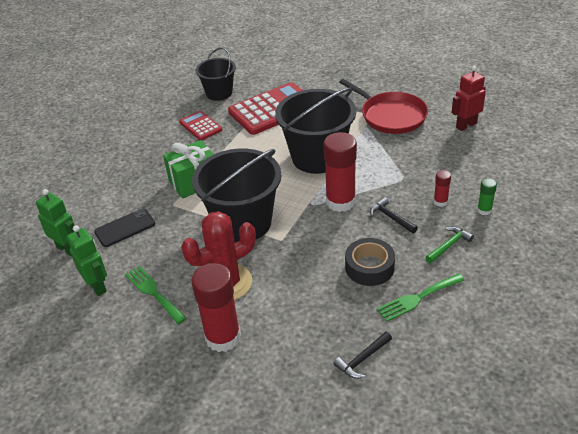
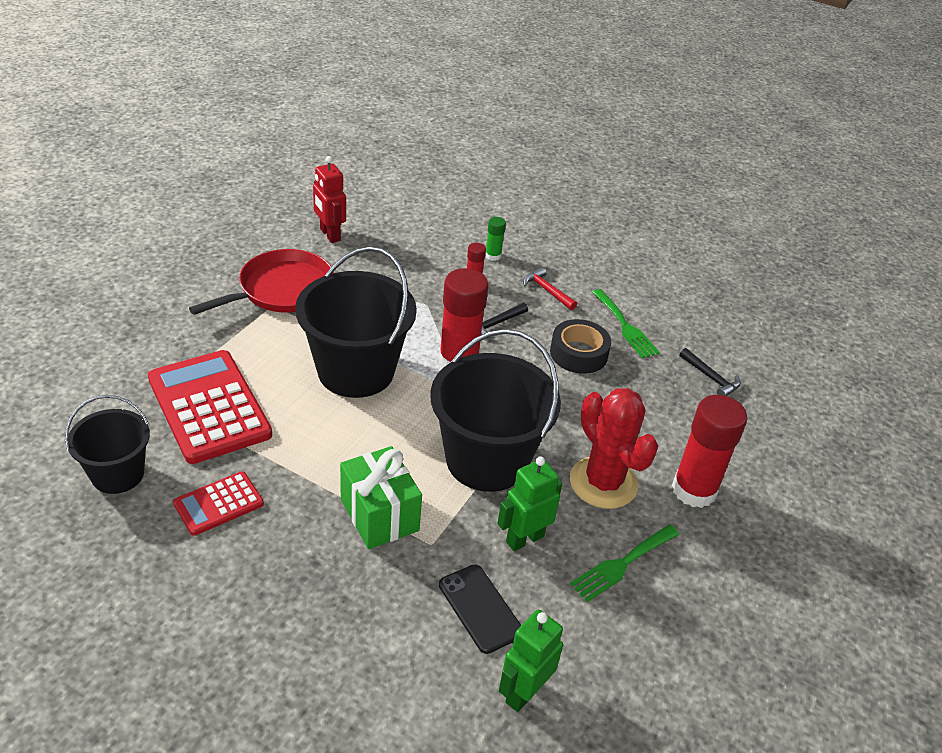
camera: 95 degrees left, 0 degrees up
(97, 286) = (610, 638): green robot -> green robot (524, 539)
(449, 245) = (547, 290): green hammer -> red hammer

